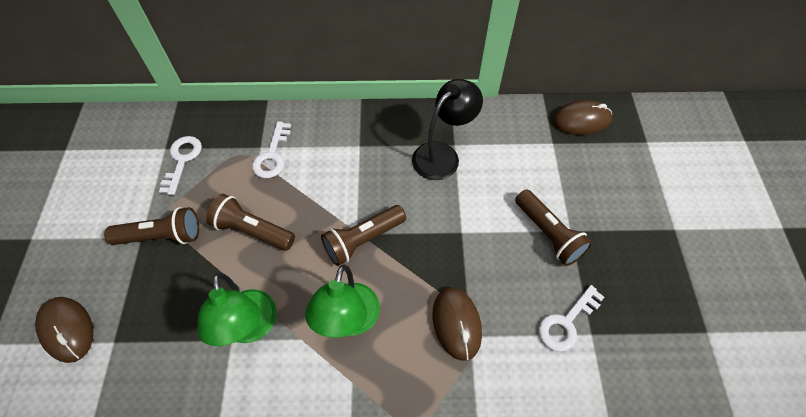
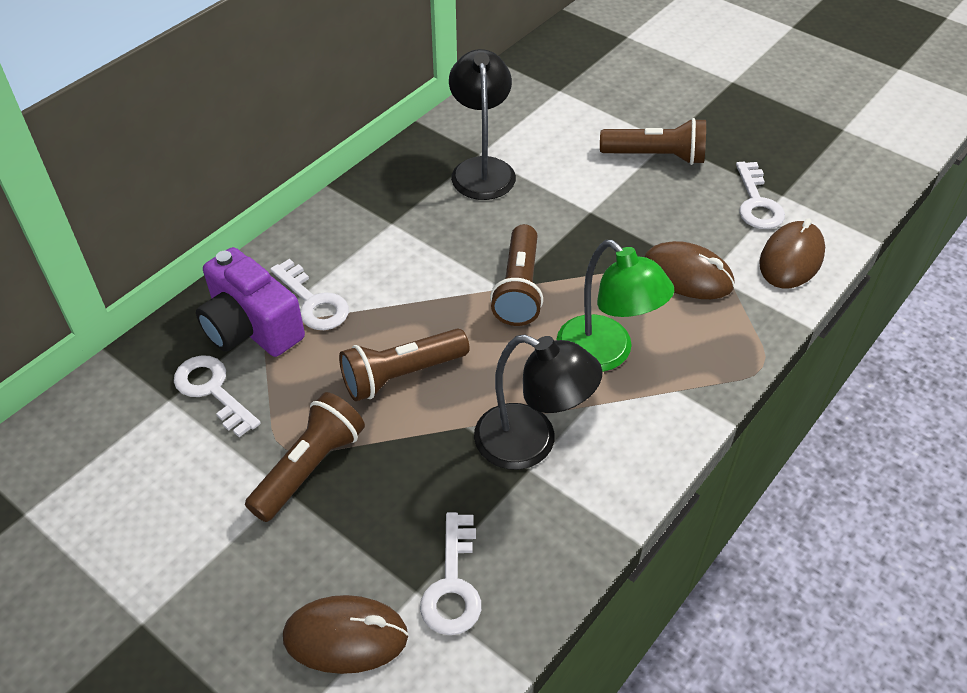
camera: 50 degrees left, 10 degrees down
(127, 357) = (452, 584): none -> white key
(234, 144) = (251, 327): none -> purple camera
(250, 328) = (531, 443): green lamp -> black lamp
(581, 120) = (556, 57): brown mouse -> brown mouse (791, 259)

